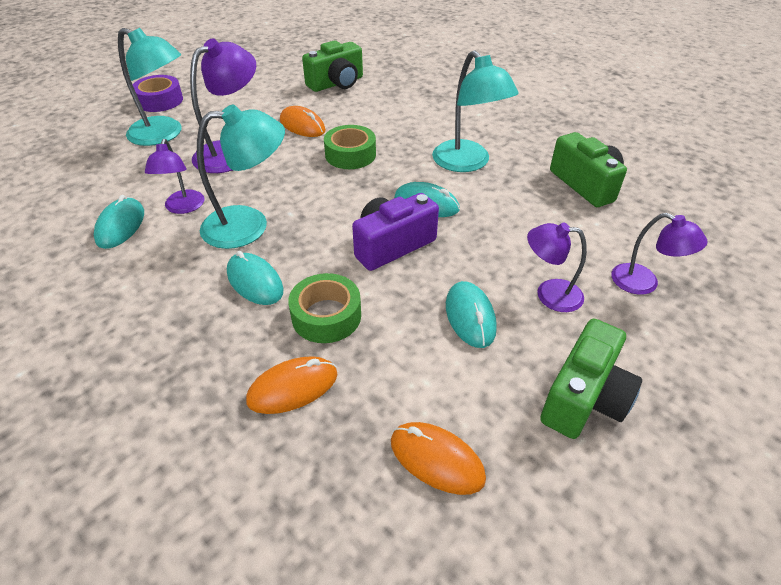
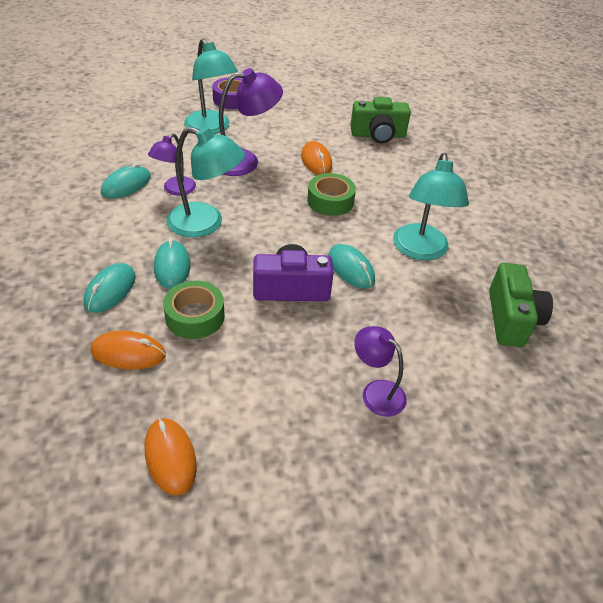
camera: 30 degrees right, 0 degrees up
(470, 316) = (295, 374): turquoise mouse -> turquoise mouse (110, 290)
(584, 398) = (319, 484): green camera -> none
(644, 283) = (470, 429): purple lamp -> none

